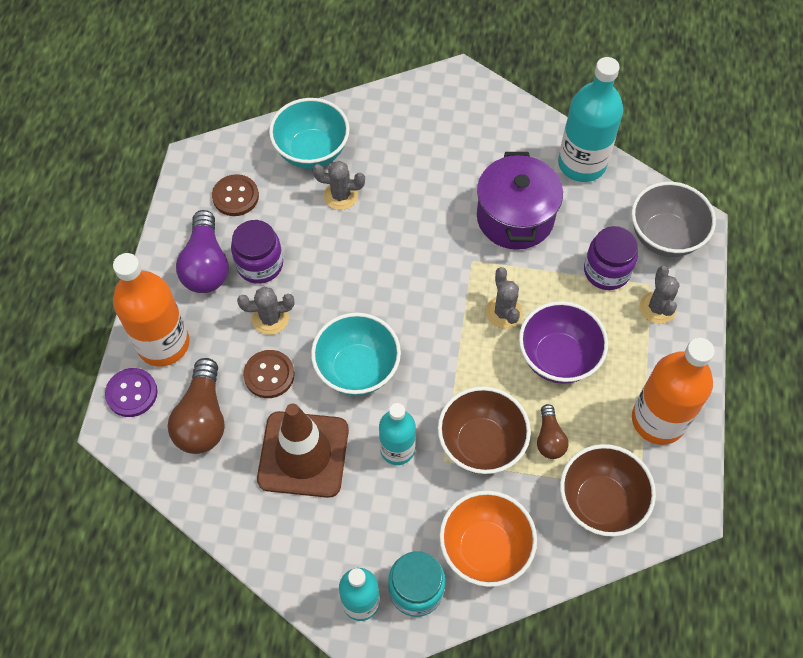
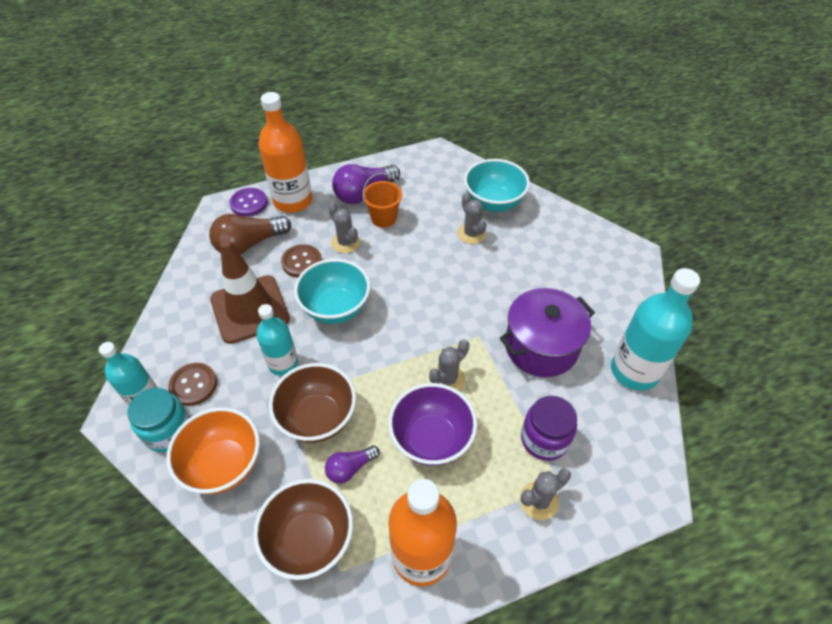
camera: 60 degrees right, 10 degrees down
(235, 196) = (426, 183): brown button -> brown button (193, 385)
(260, 264) = (383, 218): purple jar -> orange bucket
(549, 439) = (350, 468): brown light bulb -> purple light bulb
(664, 237) = (618, 472): grey bowl -> none

